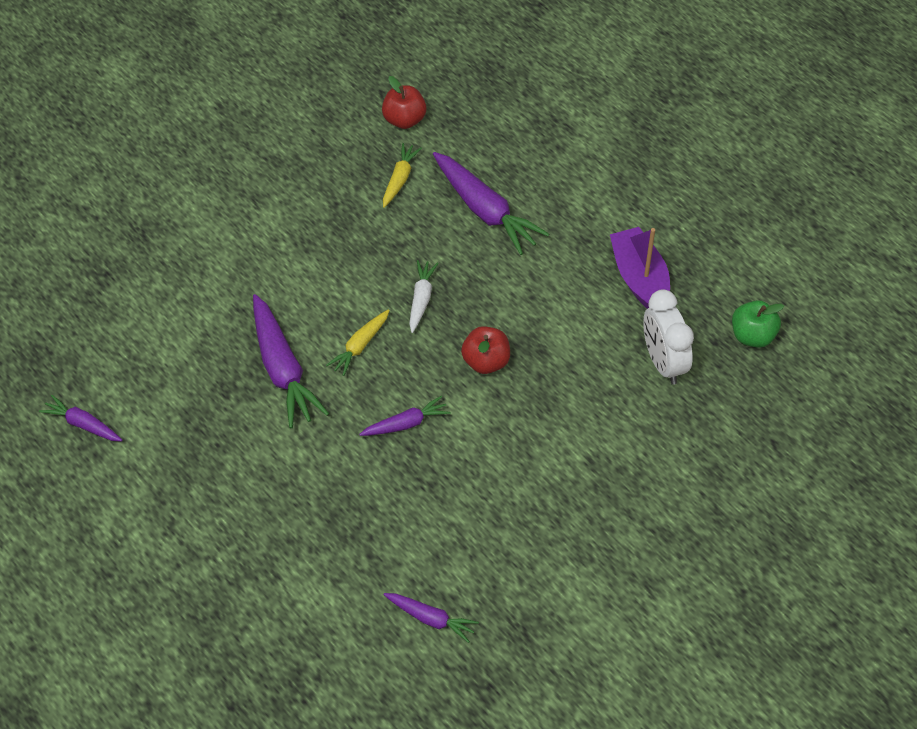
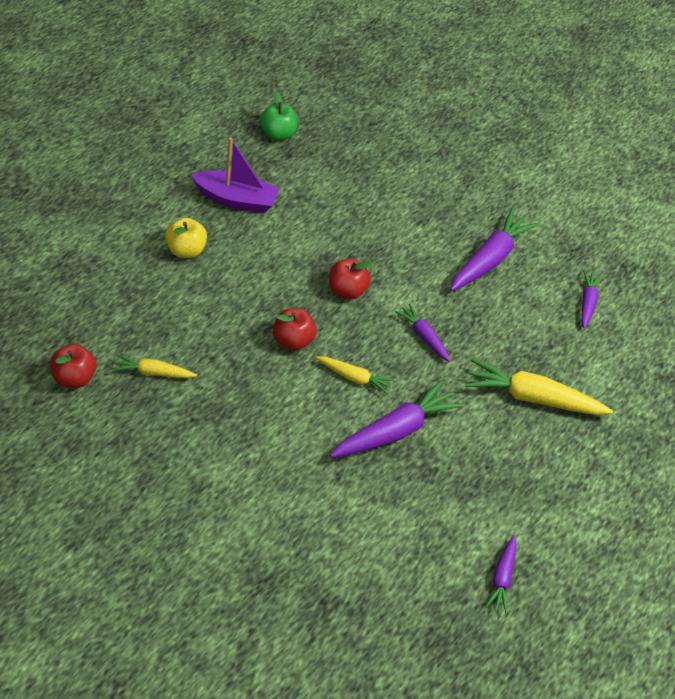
camera: 110 degrees left, 5 degrees down
(297, 514) = (533, 398): none -> yellow carrot
(421, 299) = (292, 341): white carrot -> red apple
(485, 210) = (180, 305): purple carrot -> purple carrot (490, 259)
(564, 223) = (185, 250): none -> yellow apple
(640, 279) = (236, 199): purple boat -> purple boat turned 135 degrees counterclockwise
(663, 363) = (317, 183): white clock -> none

